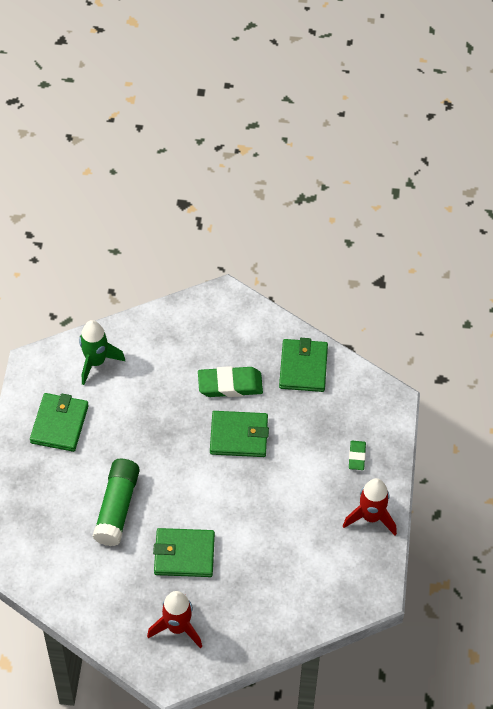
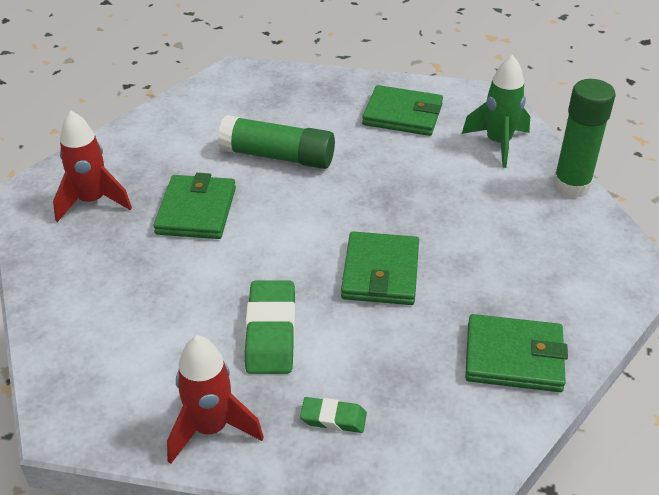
camera: 95 degrees right, 15 degrees down
(144, 322) = (571, 186): none -> green glue stick
(230, 385) = (471, 267): green eraser -> green eraser (271, 332)

